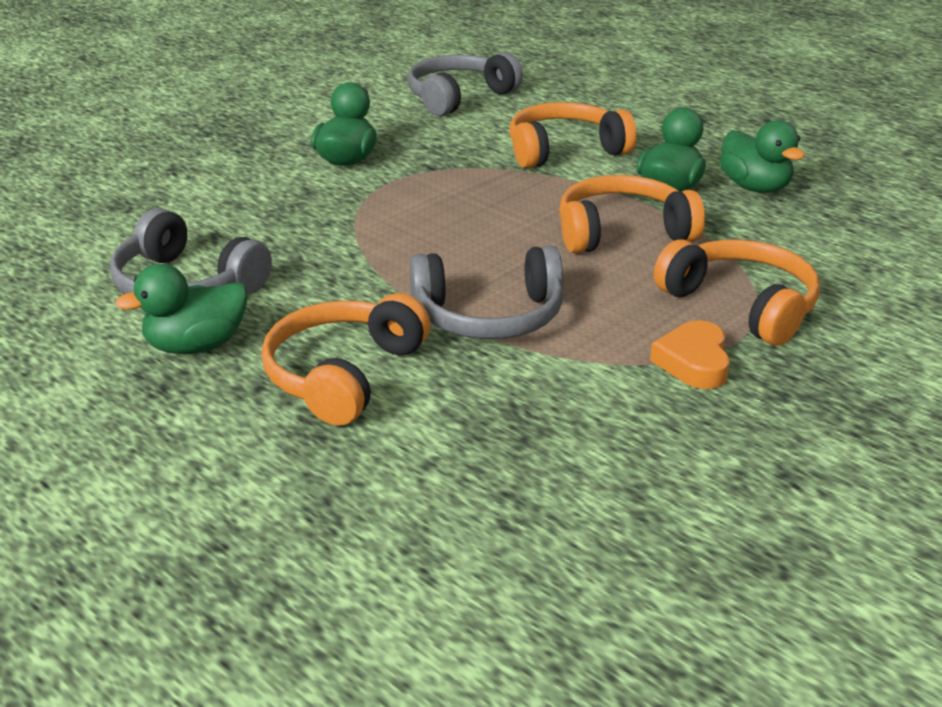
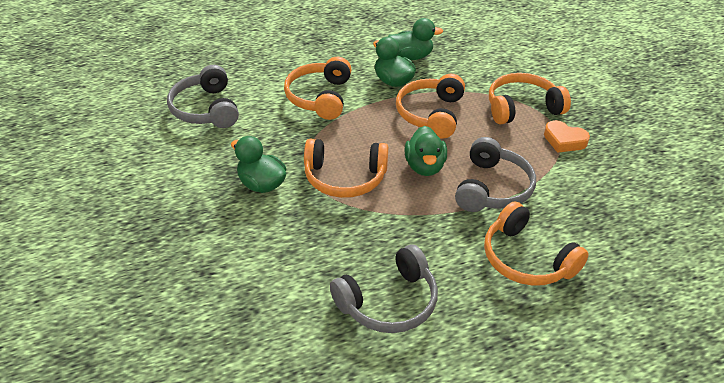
camera: 65 degrees left, 10 degrees up
(196, 346) = (468, 313): green duck -> green duck (424, 166)
(407, 204) = (345, 178): none -> orange headphones

